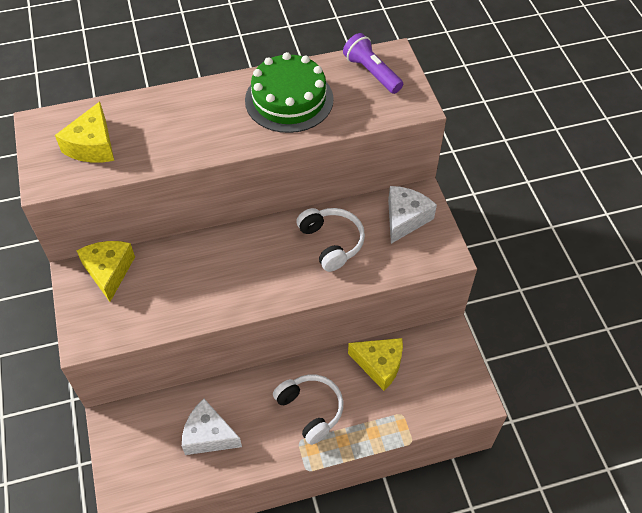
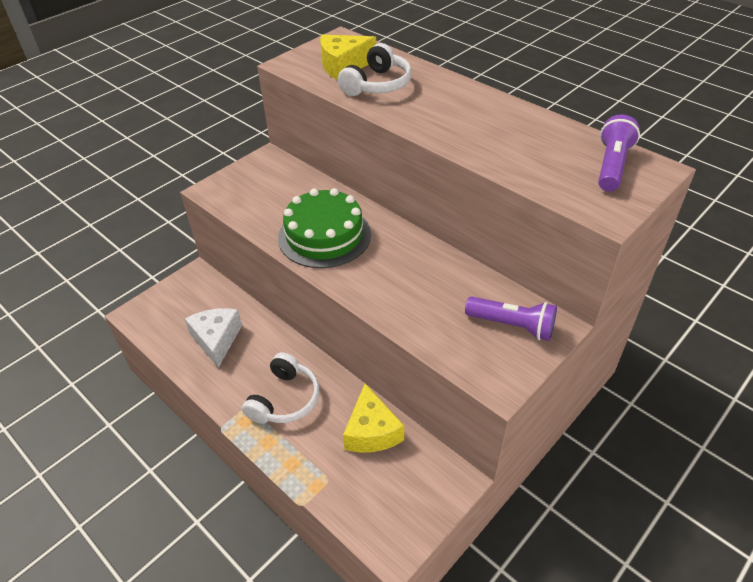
camera: 60 degrees right, 10 degrees down
(109, 272) = (283, 172): yellow cheese -> none
(289, 99) = (509, 132): green cake -> green cake (324, 235)
(331, 242) = (429, 284): white headphones -> white headphones (377, 85)
(405, 219) = (512, 326): white cheese -> purple flashlight

